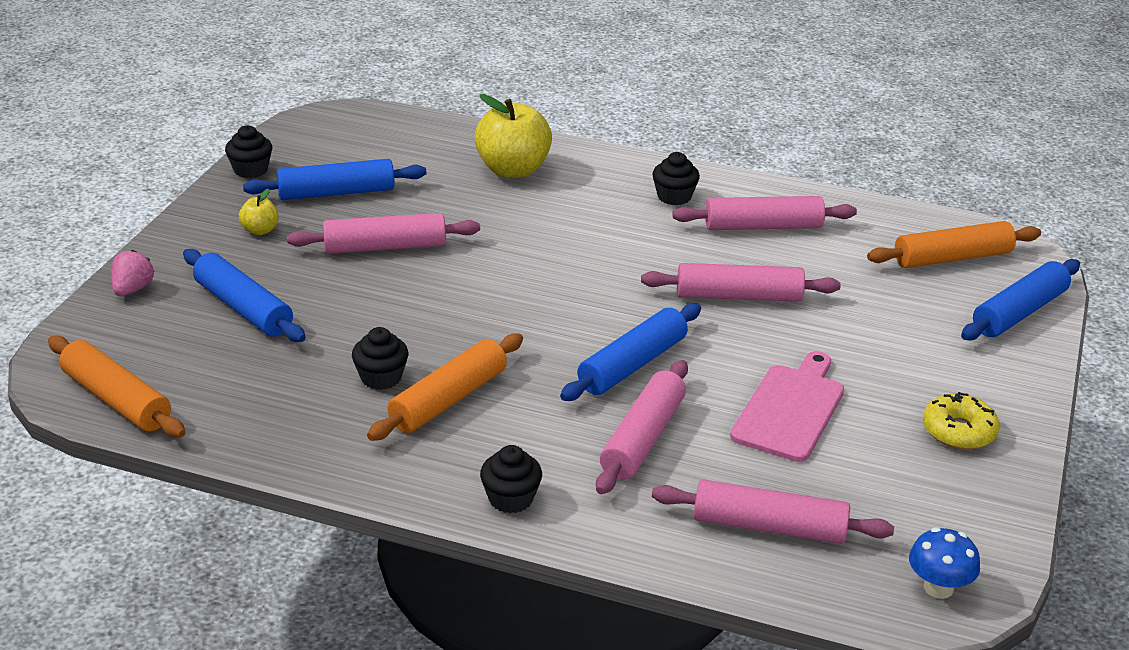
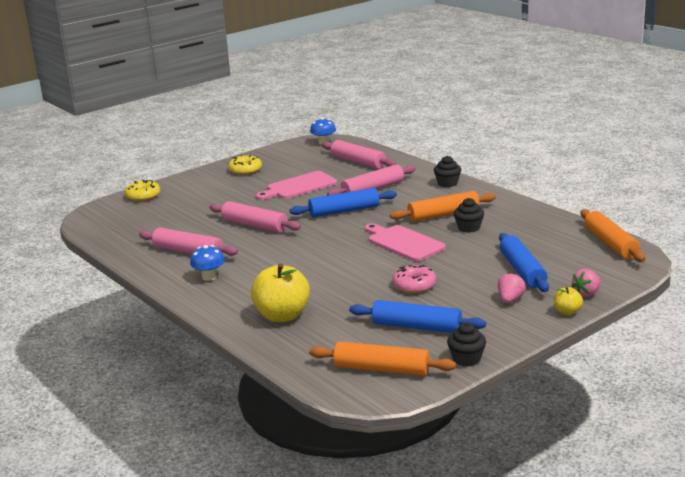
camera: 145 degrees left, 10 degrees down
(237, 255) = (510, 300): none -> pink strawberry
(260, 230) = (486, 312): yellow apple -> yellow apple (567, 312)
(385, 247) = (414, 285): pink rolling pin -> pink donut
(464, 318) = (403, 242): none -> pink cutting board
(674, 197) = (209, 277): black cupcake -> blue mushroom
(952, 258) = (126, 220): orange rolling pin -> orange rolling pin (381, 369)
(1019, 312) = (143, 196): blue rolling pin -> yellow donut

